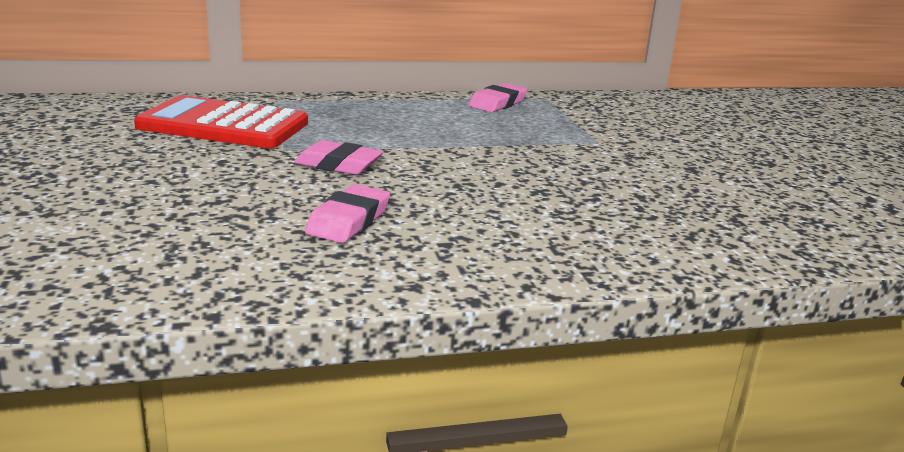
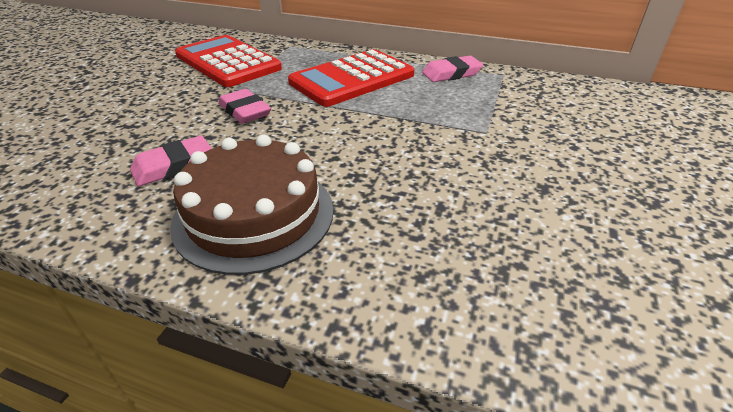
camera: 35 degrees right, 15 degrees up
(406, 121) = (352, 79): none -> red calculator
(501, 235) = (254, 215): none -> brown cake

